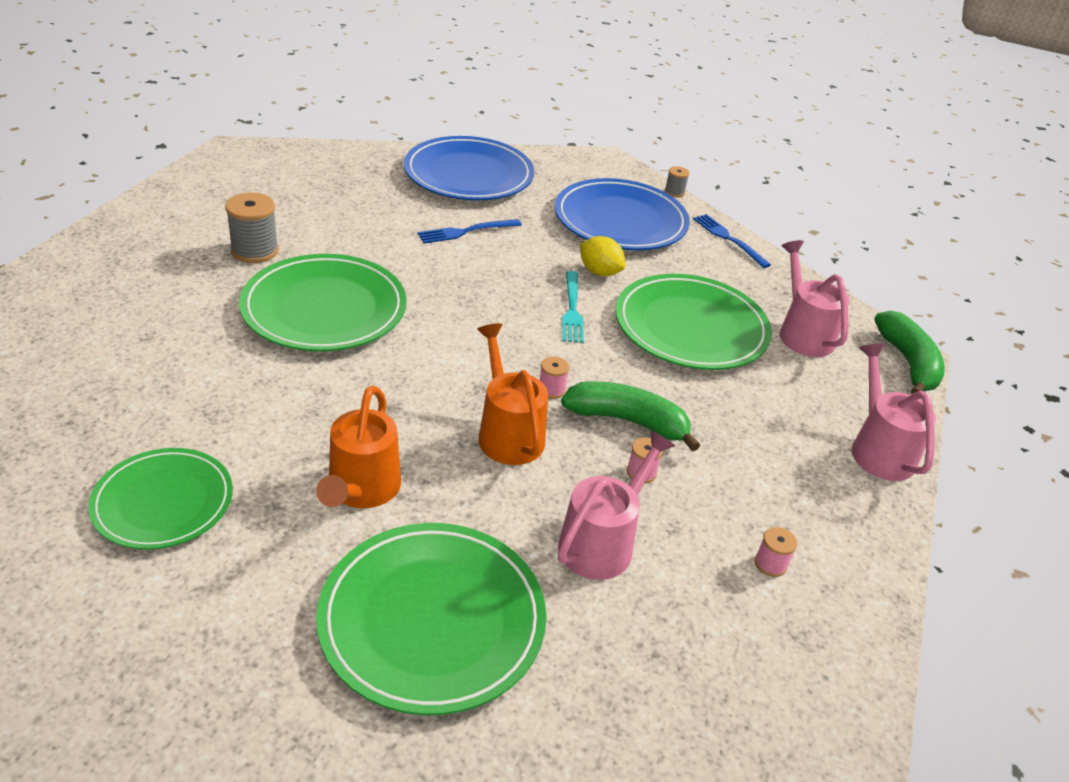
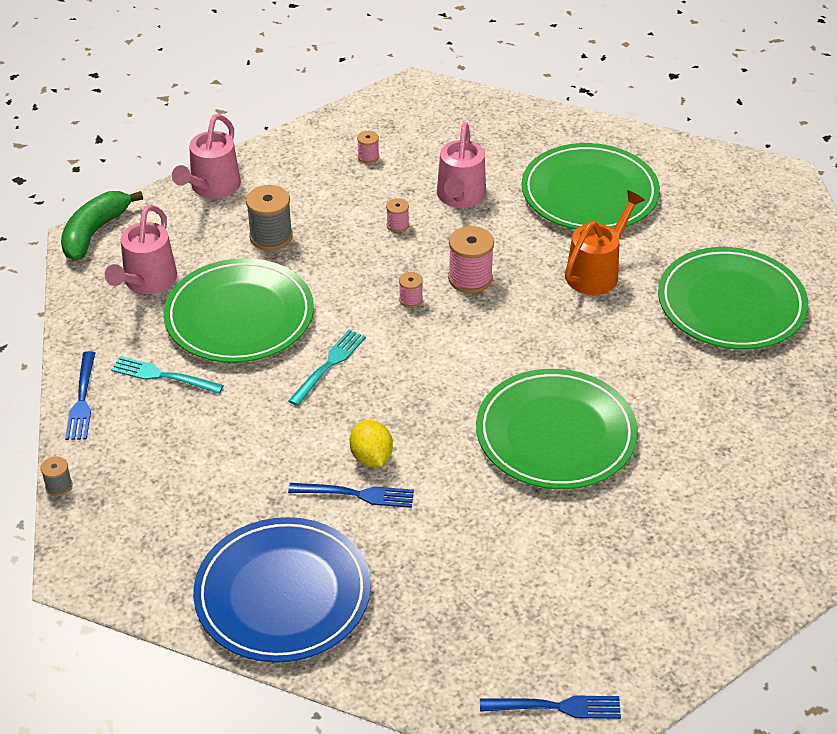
camera: 145 degrees left, 5 degrees up
(163, 502) = (731, 304): green plate -> green plate, size x1.54
(245, 162) = (557, 707): none -> blue fork
(255, 251) = (595, 532): grey spool -> grey spool (271, 236)
(507, 432) = (470, 278): orange watering can -> pink spool
(599, 272) = (262, 399): yellow lemon -> yellow lemon (371, 457)
(602, 541) = (460, 197): pink watering can -> pink watering can turned 60 degrees counterclockwise
(620, 220) = (171, 460): blue plate -> none
(628, 421) = (373, 259): green banana -> none
(693, 267) = (162, 376): none -> turquoise fork

